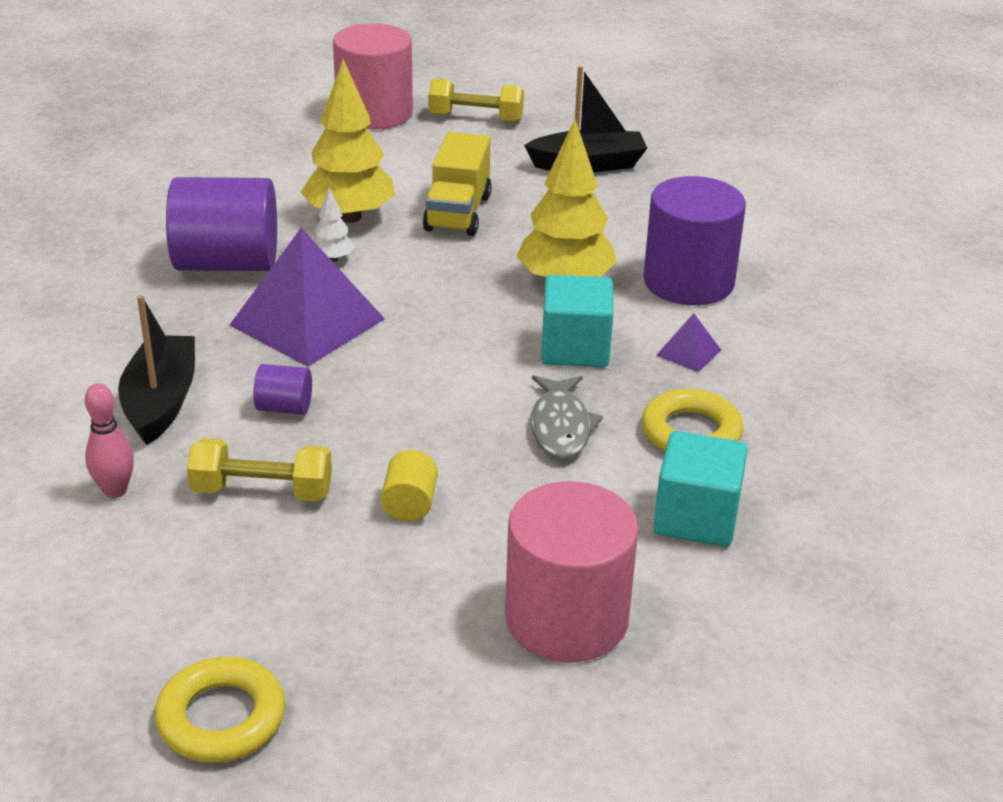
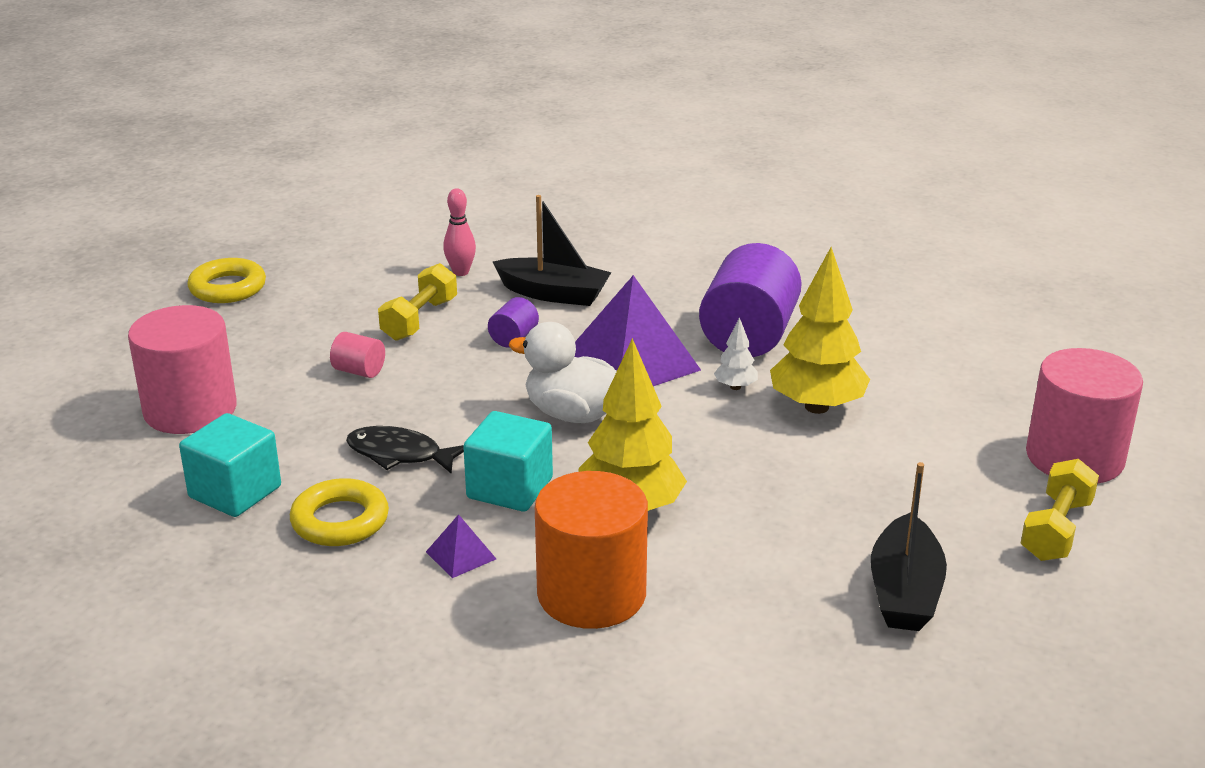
camera: 110 degrees right, 5 degrees down
(410, 504) = (359, 371): yellow cylinder -> pink cylinder
(428, 338) = (573, 414): none -> white duck
(458, 213) = (804, 471): yellow truck -> none
(561, 427) = (400, 454): grey fish -> black fish
(688, 282) = (591, 594): purple cylinder -> orange cylinder

